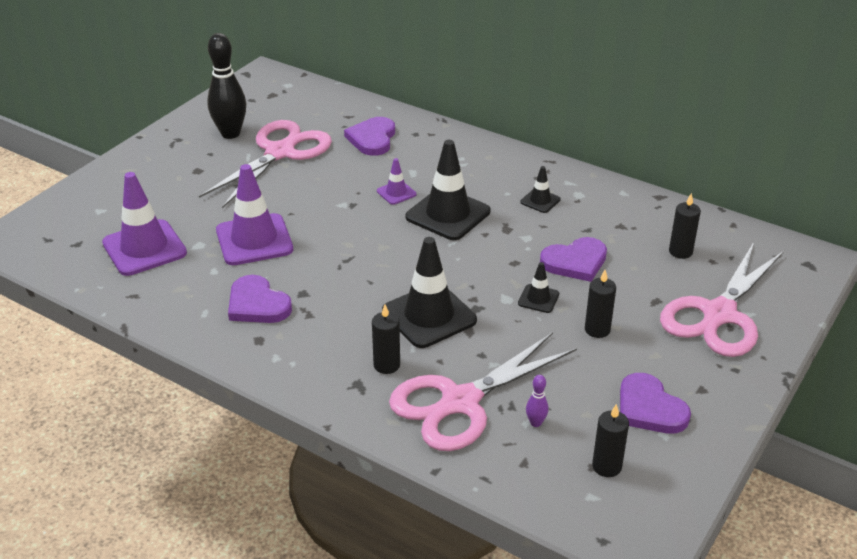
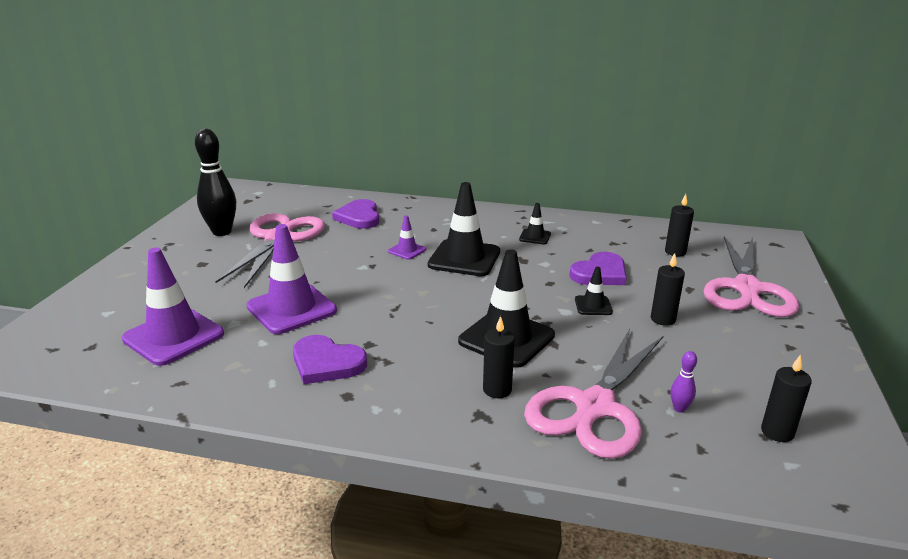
camera: 20 degrees left, 10 degrees down
(649, 408) = (764, 372): purple heart -> none

